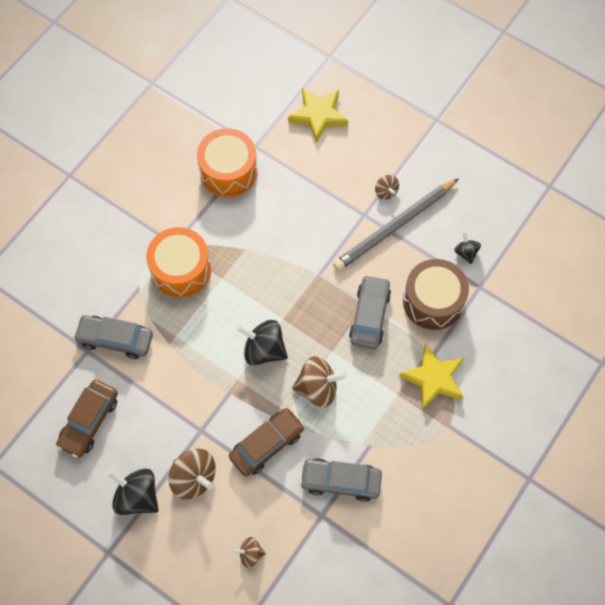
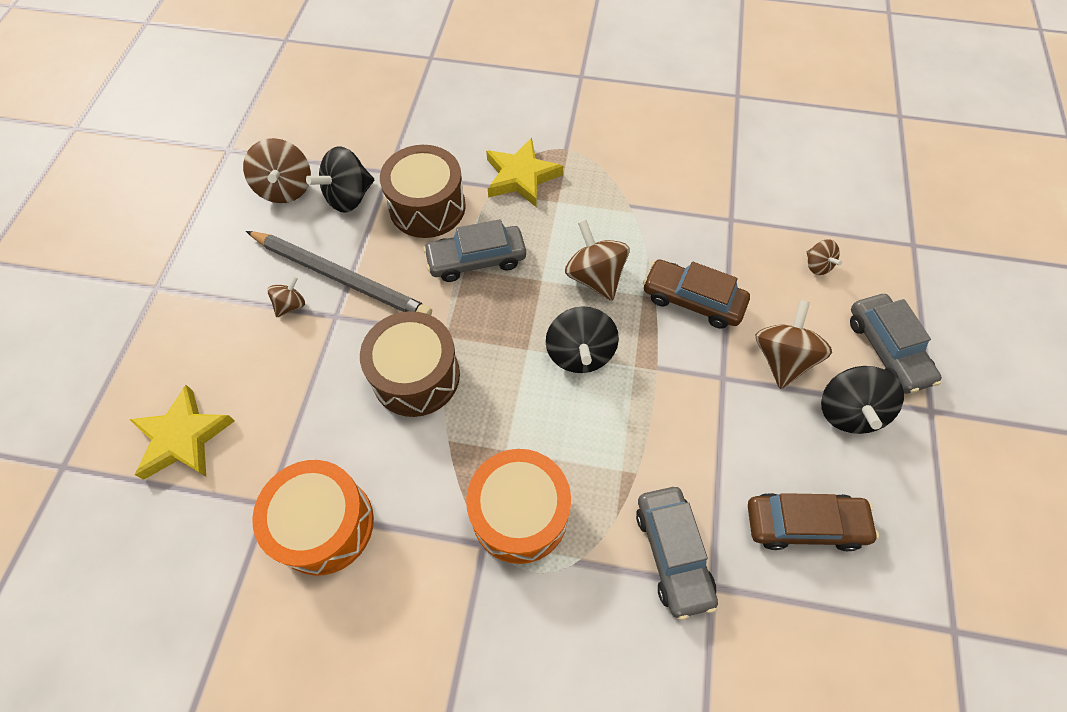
camera: 115 degrees left, 5 degrees down
(297, 247) = (416, 376): none -> brown drum
(340, 481) = (684, 216): grey car -> grey car (886, 349)
(466, 252) = (349, 197): black spinning top -> black spinning top, size x1.82
(492, 214) = (286, 188): none -> brown spinning top

